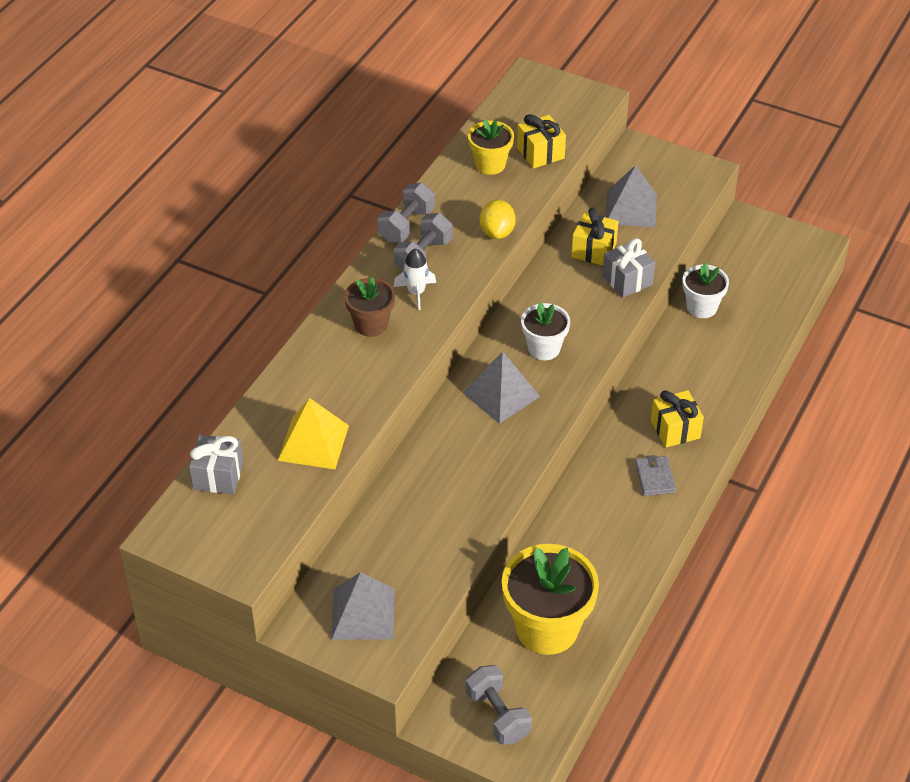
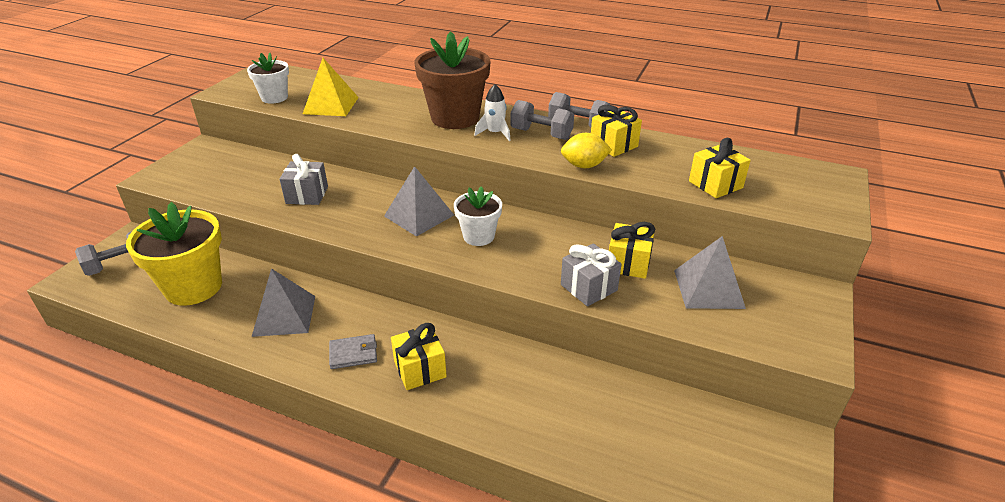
camera: 85 degrees right, 10 degrees down
(218, 476) = (308, 79): grey gift -> grey gift (307, 195)
(363, 614) = (203, 167): grey pyramid -> grey pyramid (284, 315)
(371, 324) = (455, 118): brown flower pot -> brown flower pot, size x1.76
(456, 205) = (613, 145): none -> yellow gift
(490, 164) = (681, 159): yellow flower pot -> none
(701, 307) = (615, 392): white flower pot -> white flower pot (274, 98)

